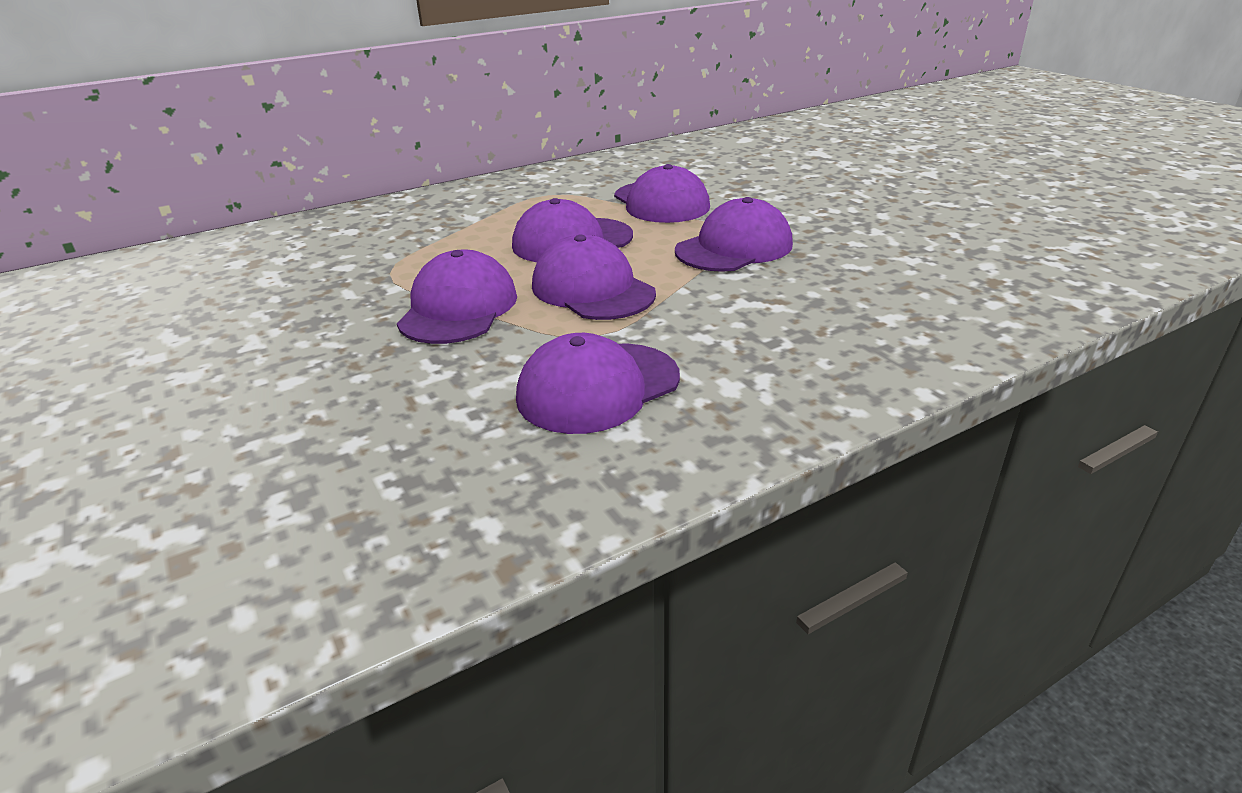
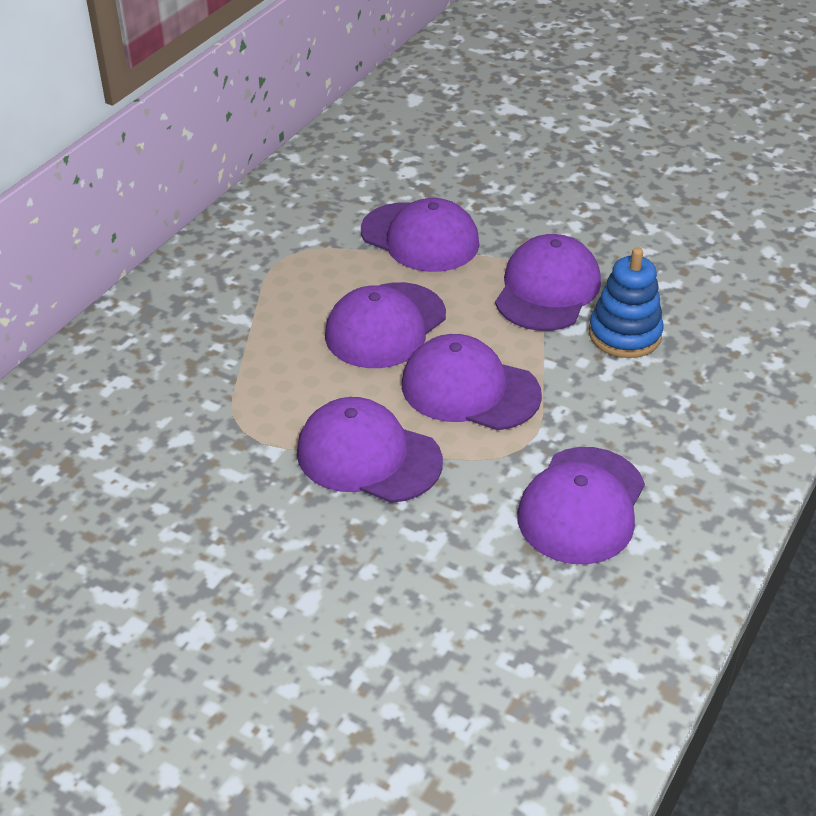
camera: 30 degrees left, 10 degrees up
(458, 308) = (368, 456): purple cap -> purple cap turned 45 degrees counterclockwise
(775, 287) = (624, 334): none -> blue stacking toy

